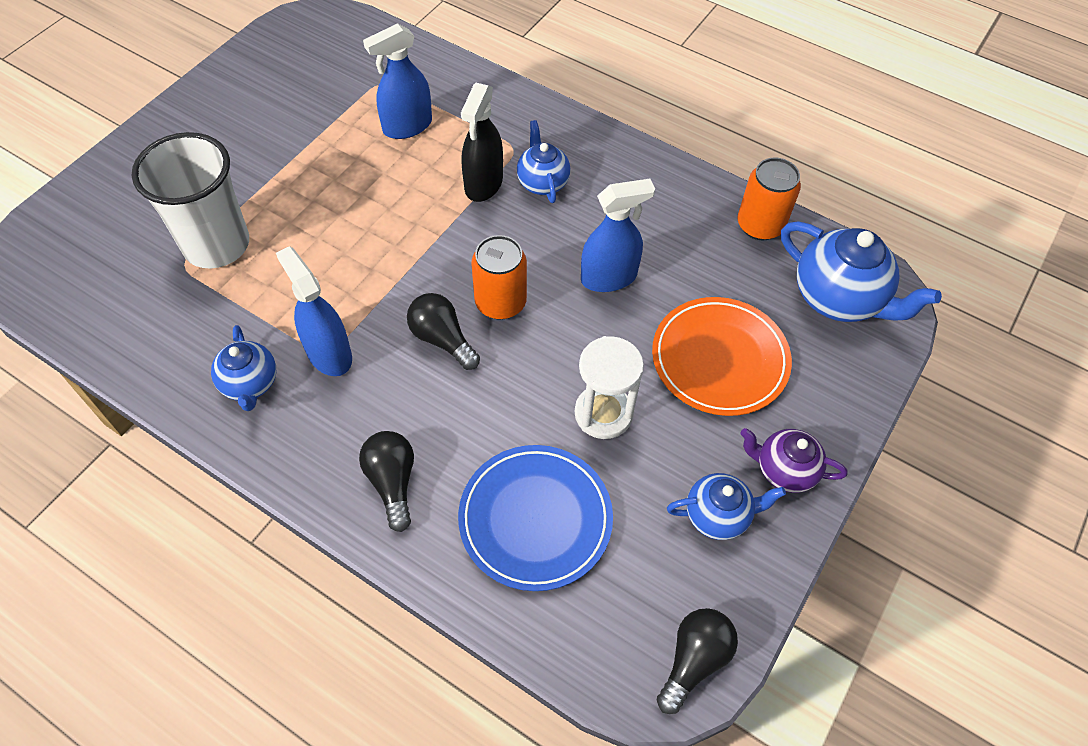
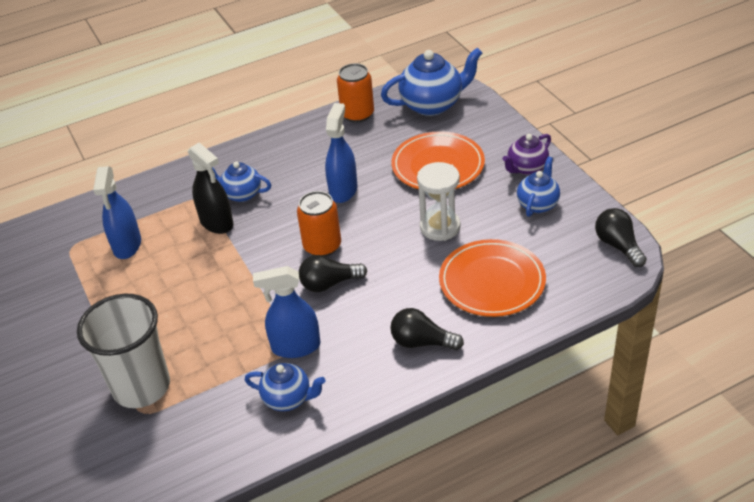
camera: 55 degrees left, 15 degrees down
(535, 519) = (492, 282): blue plate -> orange plate

